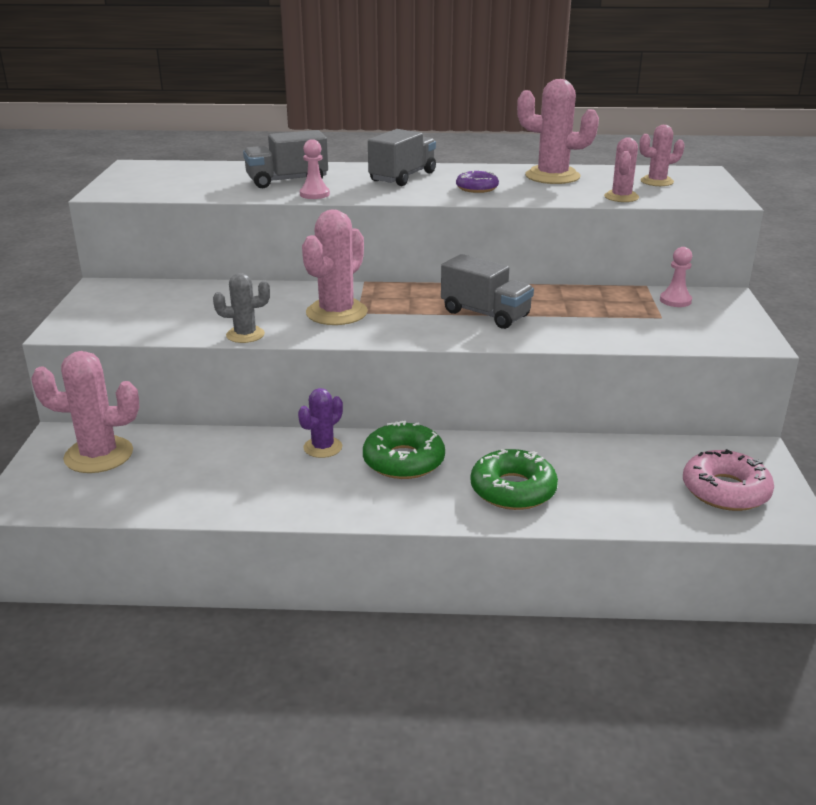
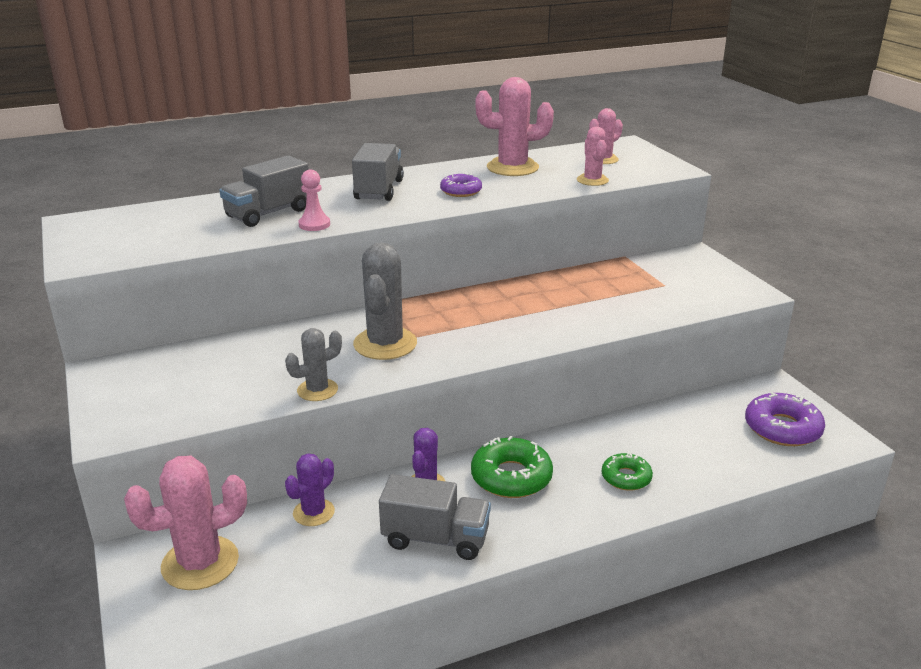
camera: 25 degrees left, 0 degrees up
(213, 443) = (313, 512): none -> purple cactus
(336, 313) = (385, 344): pink cactus -> grey cactus
(485, 314) = (521, 314): grey truck -> grey truck (435, 539)
(513, 490) = (626, 477): green donut -> green donut, size x0.62
(675, 300) = (661, 266): pink pawn -> none
(725, 490) = (782, 428): pink donut -> purple donut

